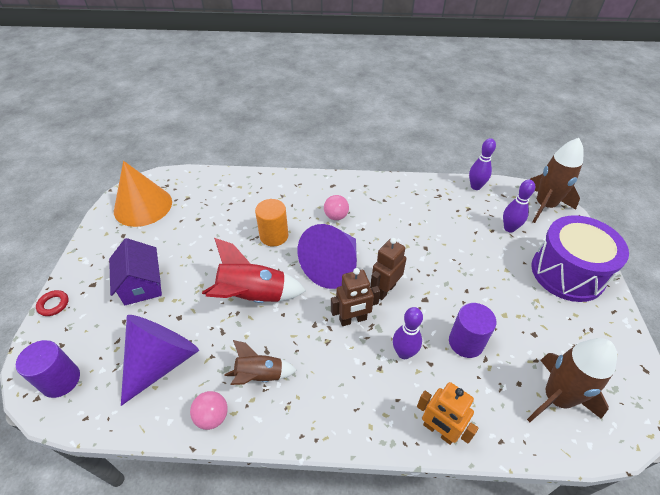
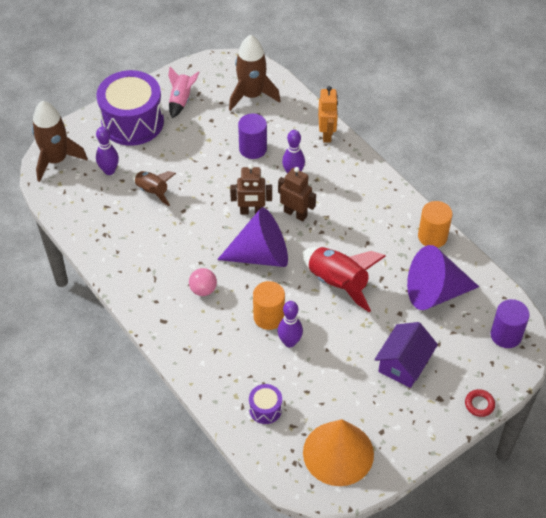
camera: 130 degrees left, 5 degrees up
(212, 416) = (432, 236): pink ball -> orange cylinder
(213, 193) = (265, 409): none -> purple drum
(260, 376) = (385, 233): brown rocket -> brown rocket (152, 191)
(475, 186) = (68, 215): purple bowling pin -> purple bowling pin (289, 342)
(582, 326) = (181, 100): none -> pink rocket

